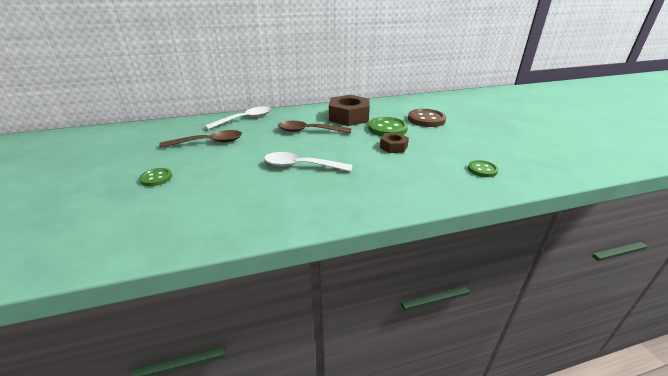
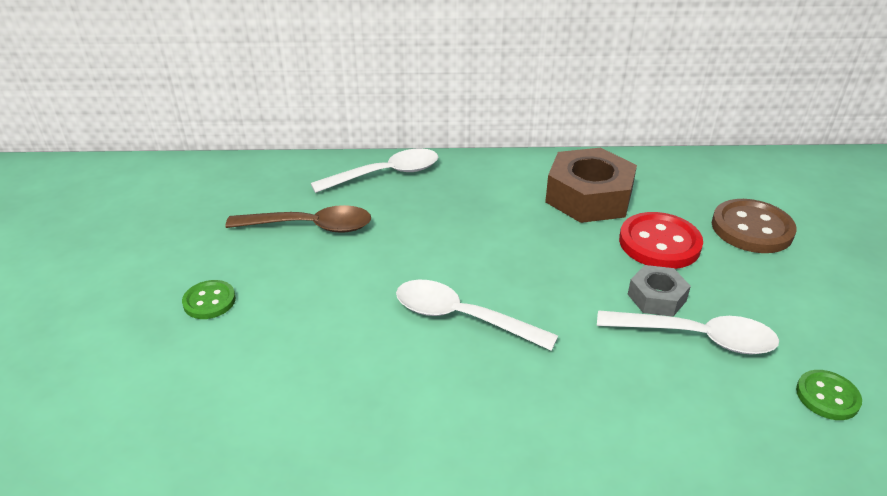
camera: 15 degrees right, 5 degrees up
(308, 131) = (499, 225): brown spoon -> none
(387, 128) = (659, 243): green button -> red button
(393, 147) = (656, 297): brown nut -> grey nut
(417, 158) = (697, 337): none -> white spoon

